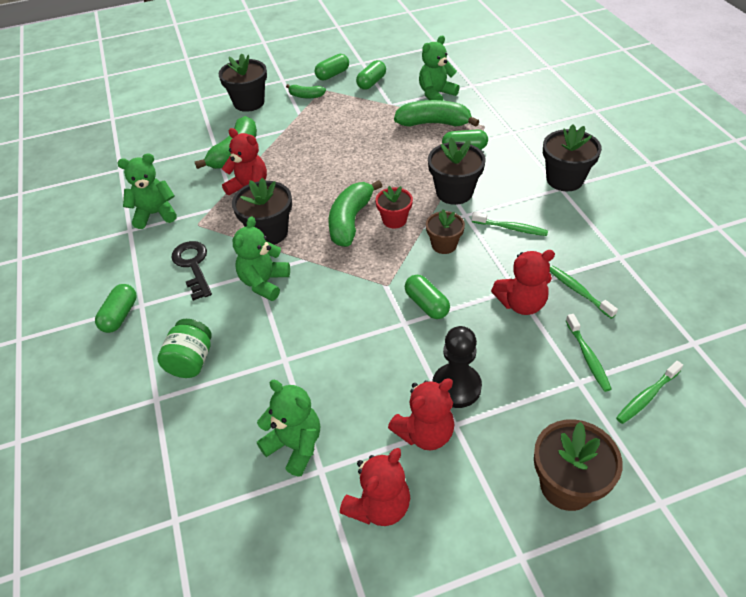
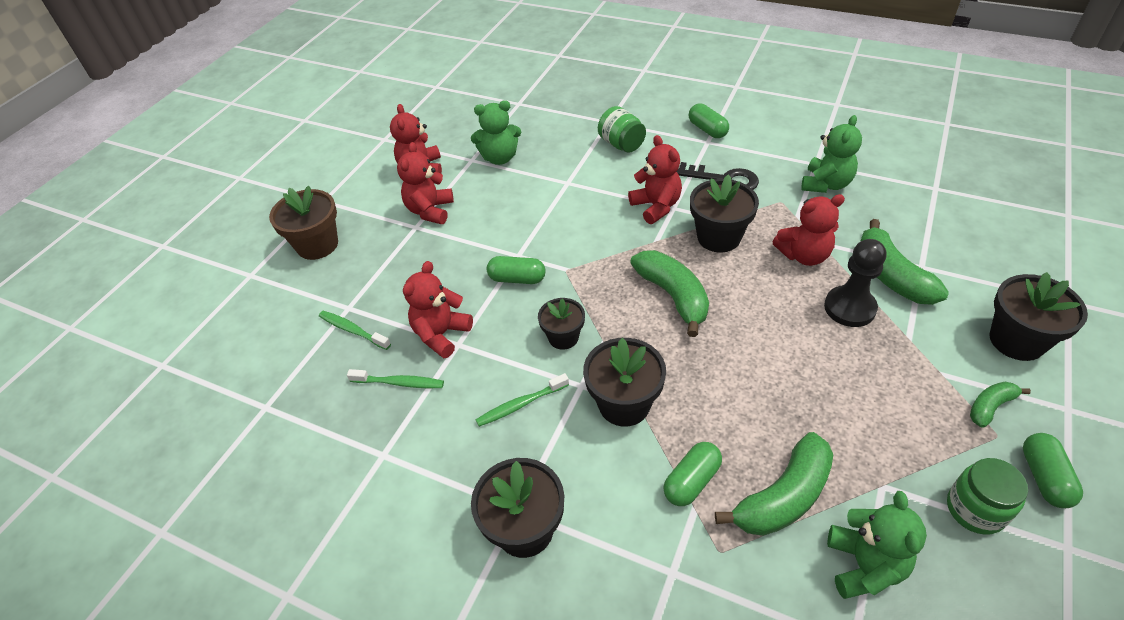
camera: 135 degrees right, 0 degrees up
(264, 283) = (656, 206): green teddy bear -> red teddy bear
(371, 82) = (975, 509): green capsule -> green jar
(394, 220) = (638, 327): red flower pot -> none
(444, 245) = (563, 337): brown flower pot -> black flower pot
(456, 387) = (435, 245): black pawn -> black pawn (849, 308)
(646, 396) = (288, 332): green toothbrush -> none

